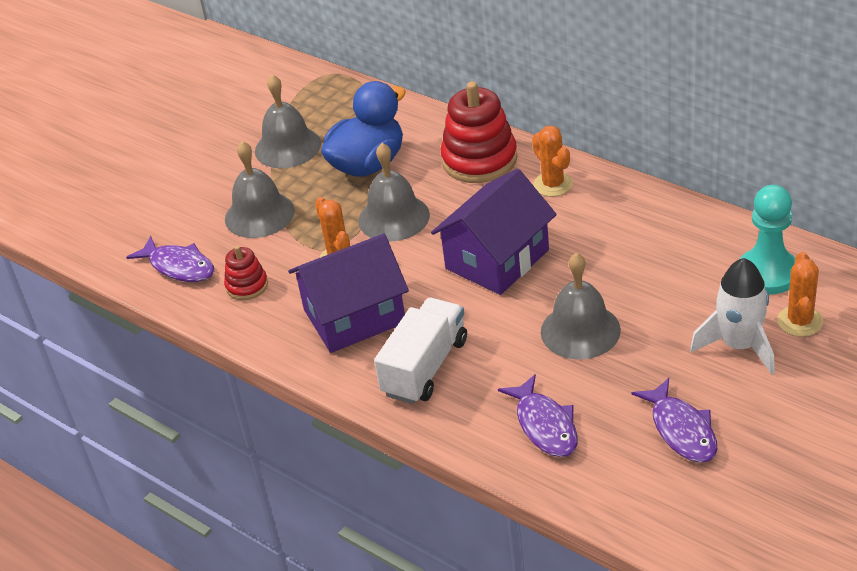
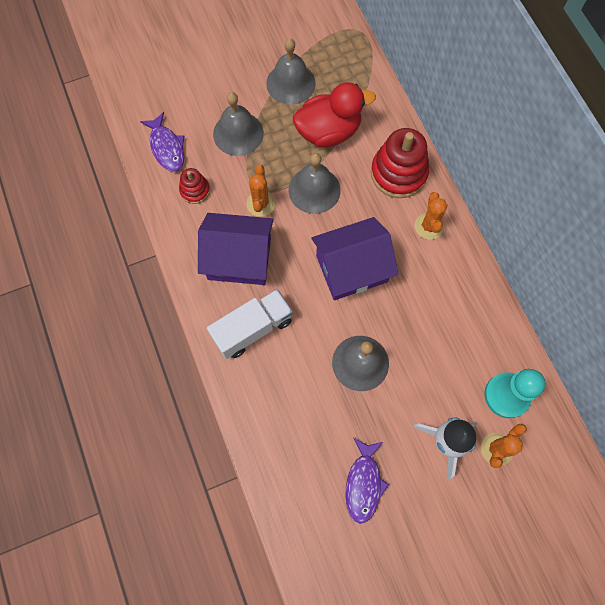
camera: 25 degrees right, 30 degrees up
(368, 164) = (328, 132): blue duck -> red duck
(545, 425) = (289, 423): purple fish -> none

